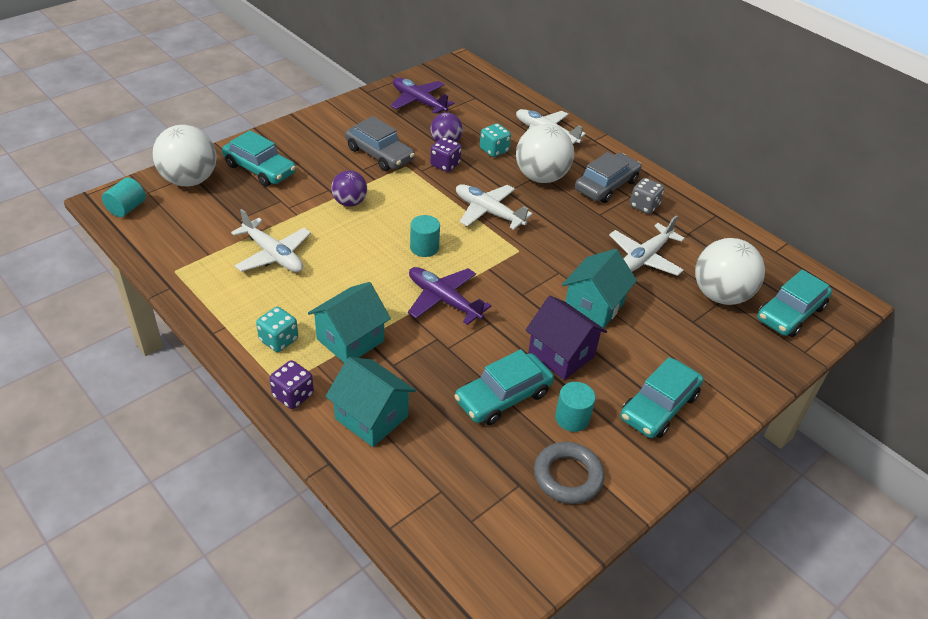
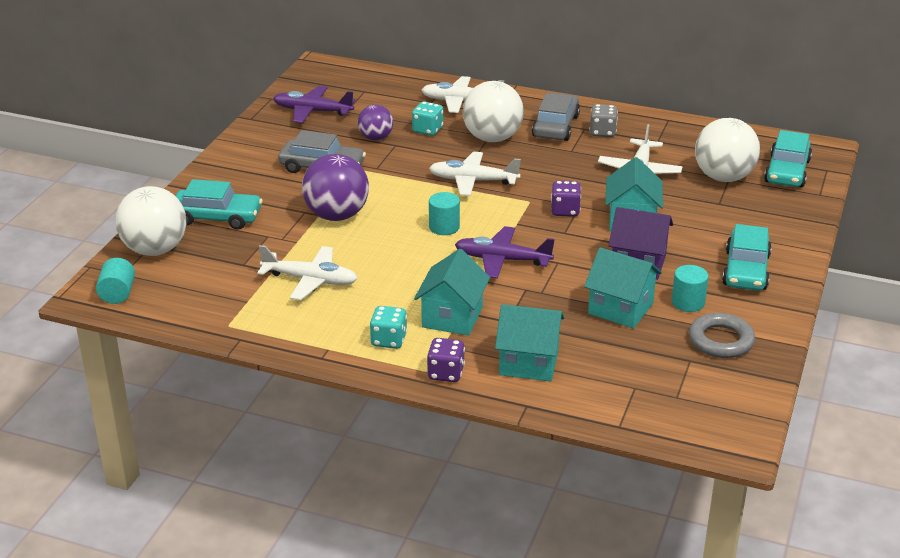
camera: 25 degrees left, 10 degrees down
(349, 202) = (337, 215): purple ball -> purple ball, size x1.70
(445, 165) = (394, 156): purple dice -> purple dice (565, 211)
(503, 396) = (620, 308): turquoise car -> turquoise house

